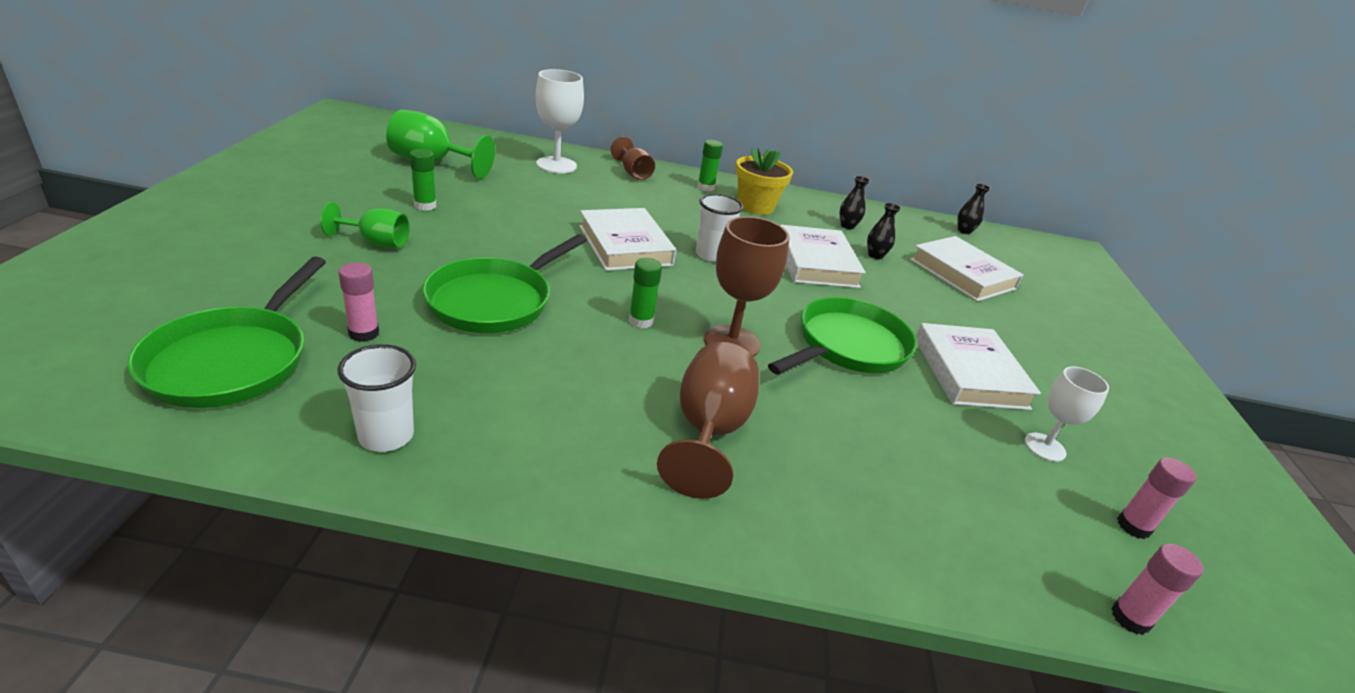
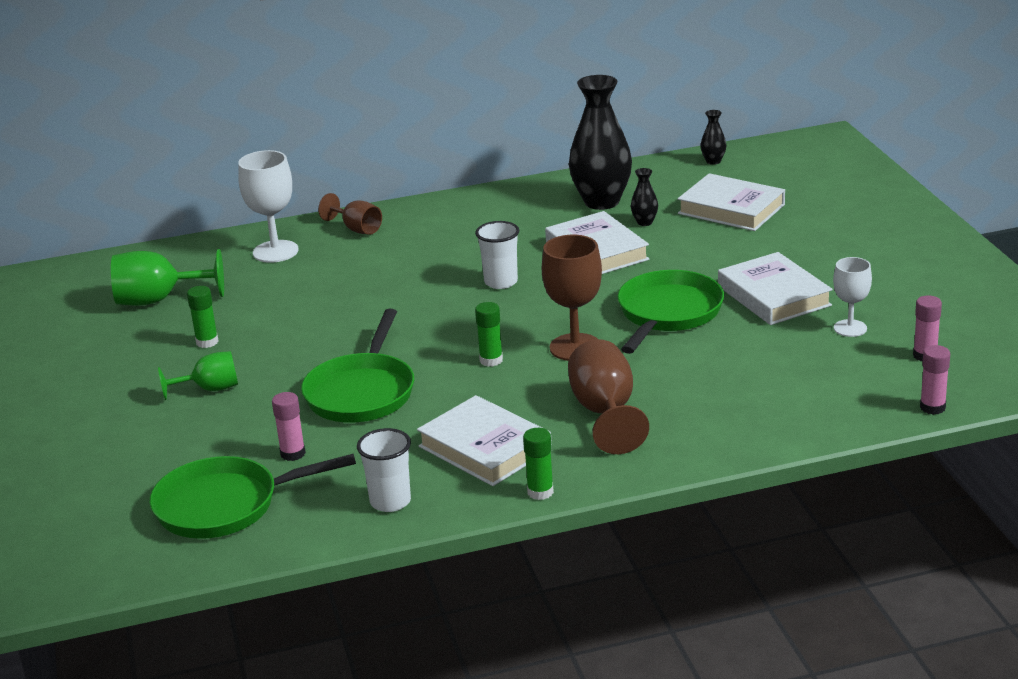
camera: 15 degrees left, 5 degrees down
(233, 360) = (225, 505): green pan -> green pan turned 90 degrees clockwise
(625, 245) = (419, 304): white book -> white book (485, 448)
(705, 187) = (439, 215): green glue stick -> green glue stick (540, 492)
(755, 206) = (502, 216): yellow flower pot -> none
(847, 226) = (601, 202): black vase -> black vase, size x2.35

